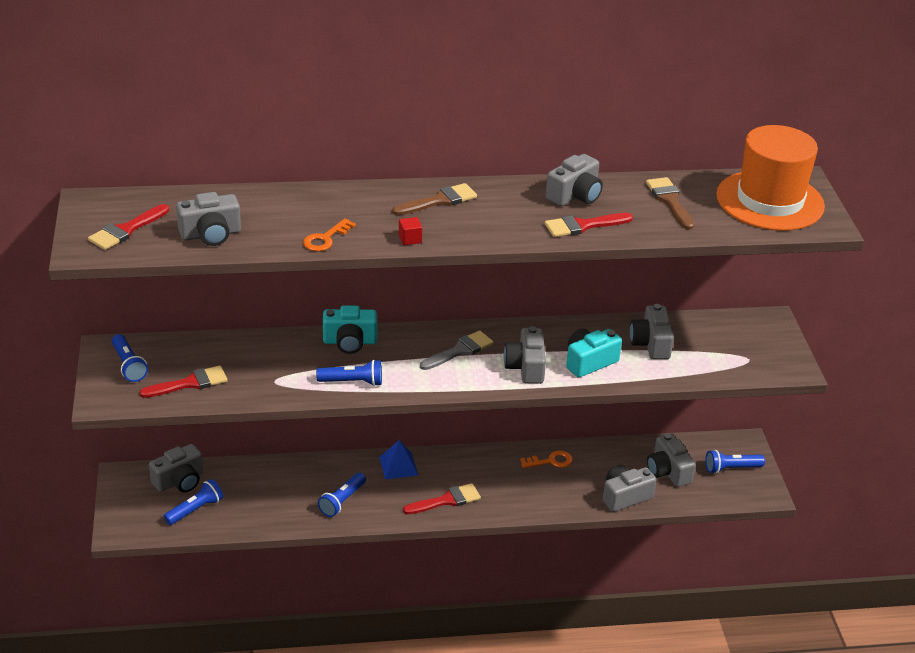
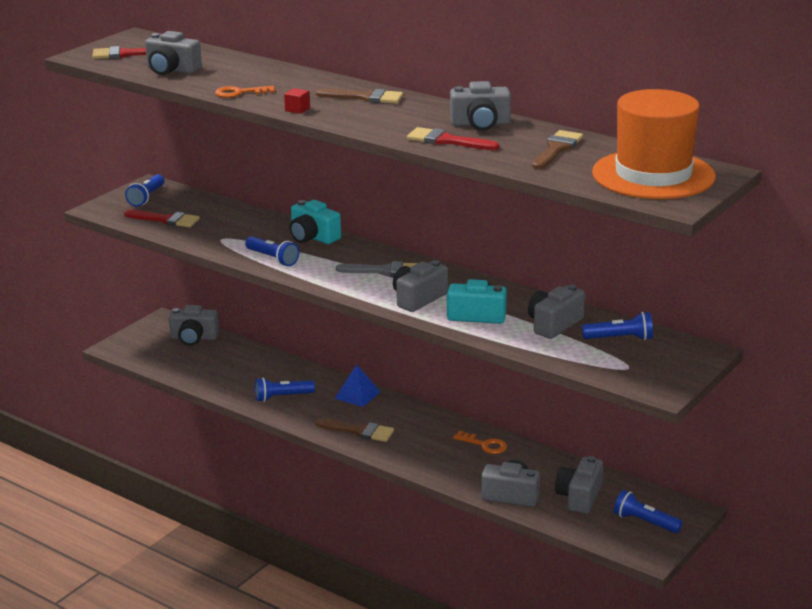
camera: 45 degrees right, 10 degrees down
(195, 510) = (178, 358): blue flashlight -> blue flashlight (620, 338)
(446, 500) = (359, 431): red brush -> brown brush

